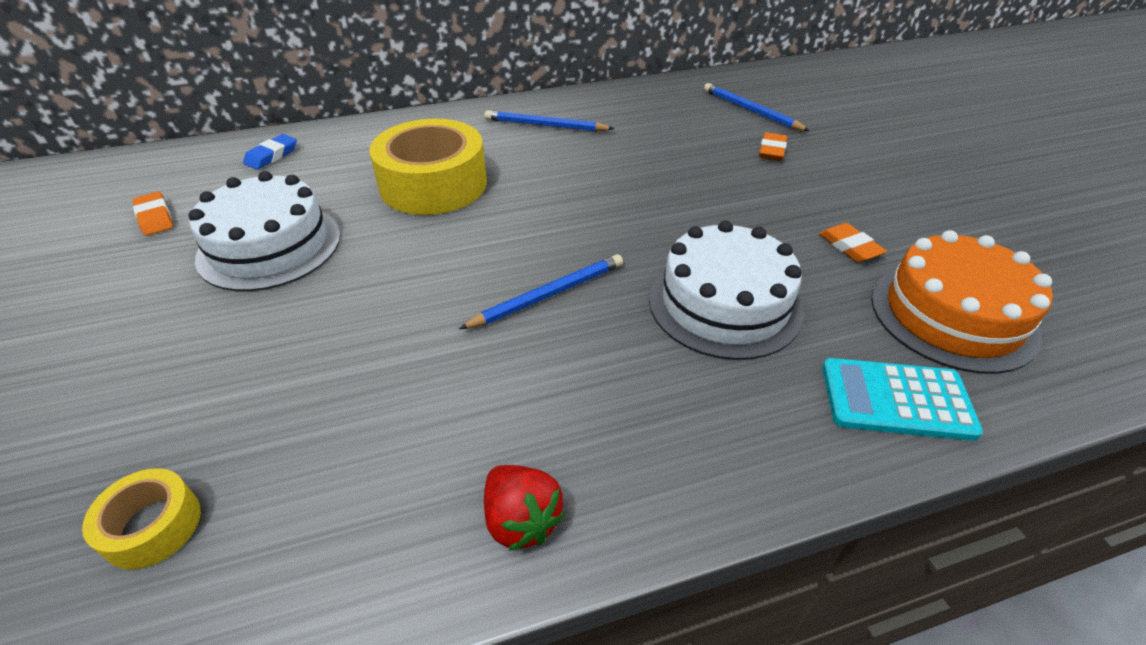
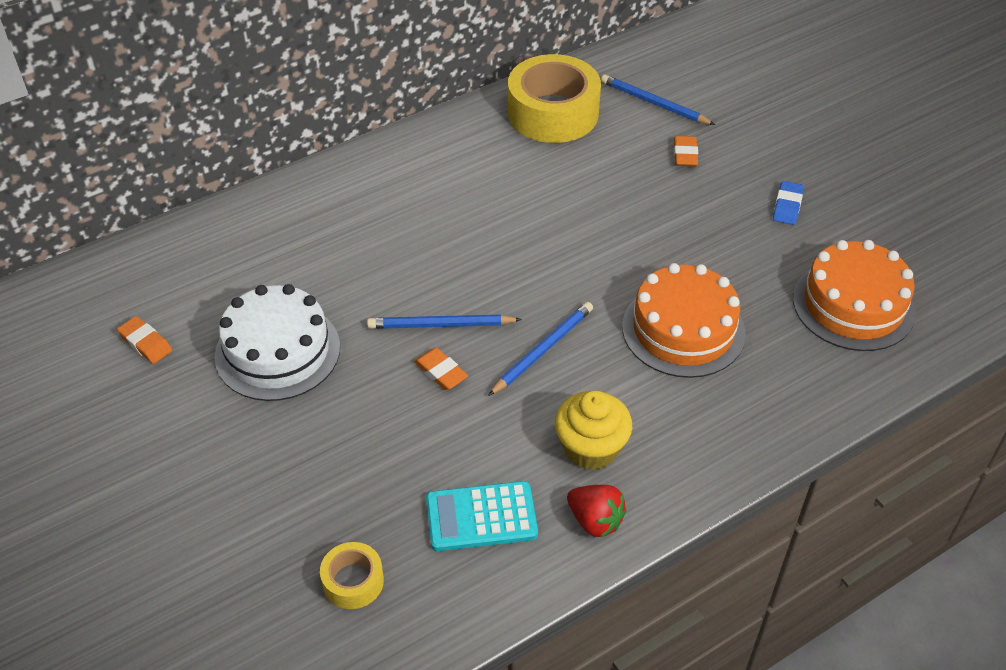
camera: 15 degrees left, 5 degrees up
(272, 155) = (205, 249): blue eraser -> blue eraser (787, 206)
(433, 184) = (387, 254): yellow tape -> yellow tape (553, 113)
(545, 126) = (460, 159): blue pencil -> blue pencil (441, 325)
(557, 417) = (591, 448): none -> yellow cupcake
(724, 304) = (683, 329): white cake -> orange cake
(849, 247) = (770, 254): orange eraser -> orange eraser (441, 372)
(896, 400) = (819, 383): turquoise calculator -> turquoise calculator (481, 517)

